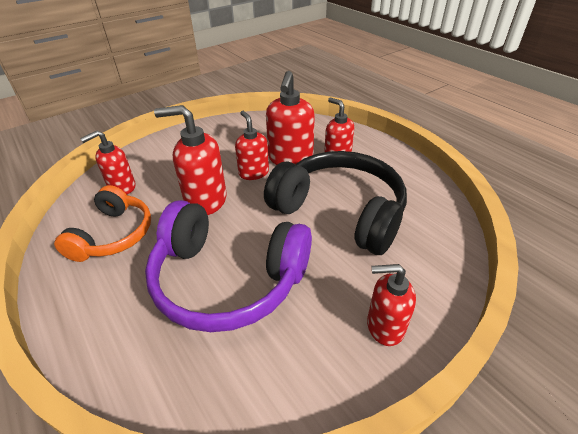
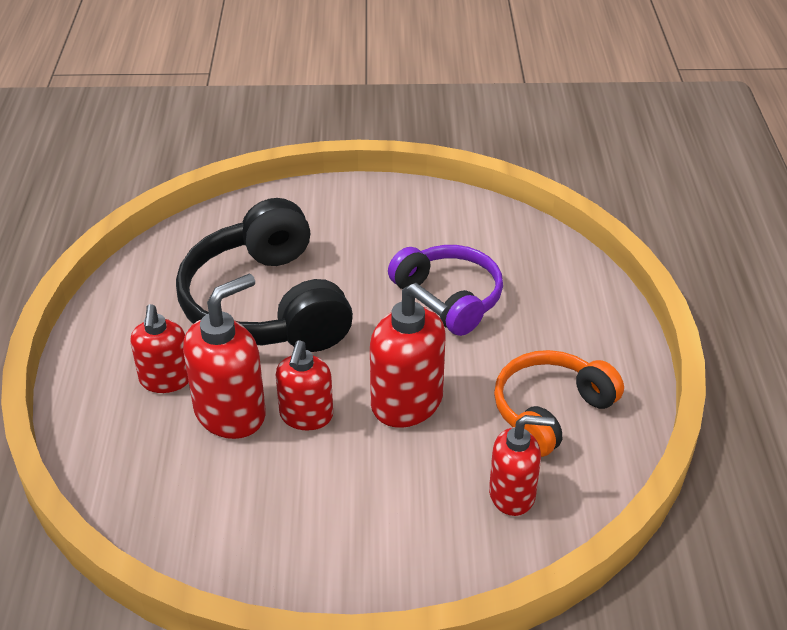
camera: 145 degrees left, 0 degrees up
(228, 279) = (449, 298): purple headphones -> purple headphones, size x0.62
(384, 326) = (352, 206): red soap dispenser -> none

